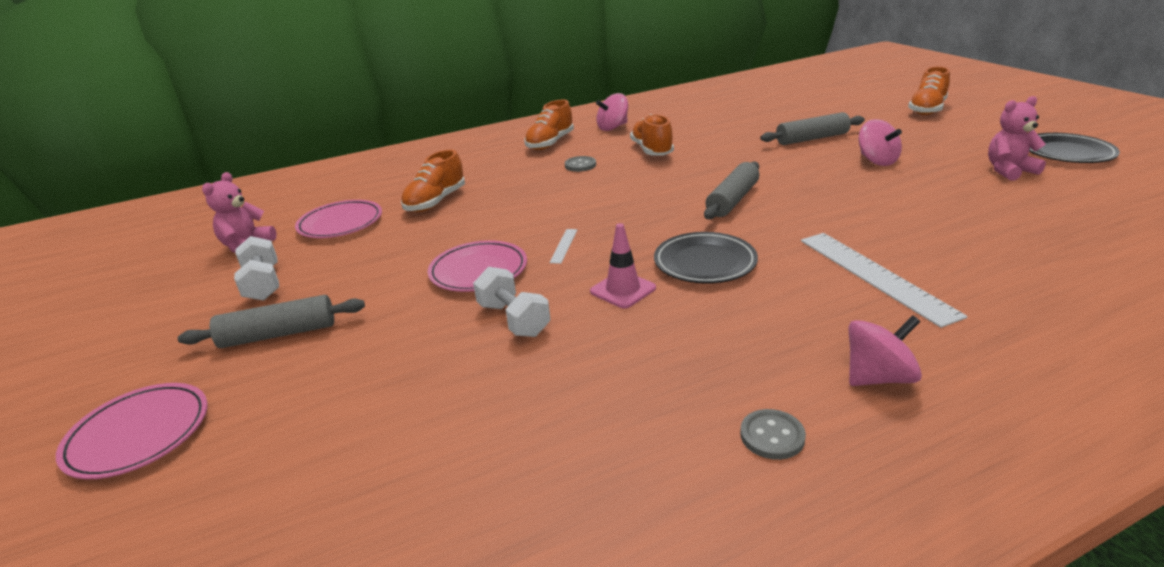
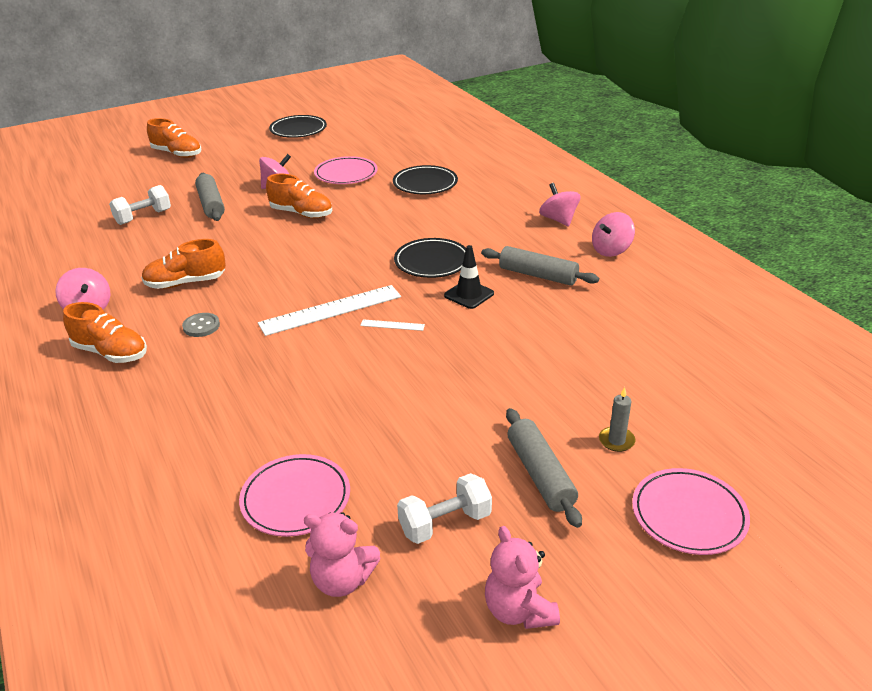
camera: 95 degrees left, 5 degrees up
(288, 391) = (616, 441): none -> grey candle
(435, 202) = (260, 424): orange shoe -> orange shoe (301, 214)
(478, 271) = (432, 368): pink plate -> pink plate (346, 174)
(513, 319) = (510, 340): white dumbbell -> white dumbbell (143, 217)
(623, 290) = (469, 294): pink traffic cone -> black traffic cone
(732, 200) = (328, 246): grey rolling pin -> grey rolling pin (538, 275)
(772, 436) = (611, 250): grey button -> pink spinning top
(875, 275) = (456, 208): white ruler -> white ruler (330, 310)
(949, 248) = (425, 184): none -> black plate
(1009, 171) = (319, 150): pink teddy bear -> pink teddy bear (519, 610)

